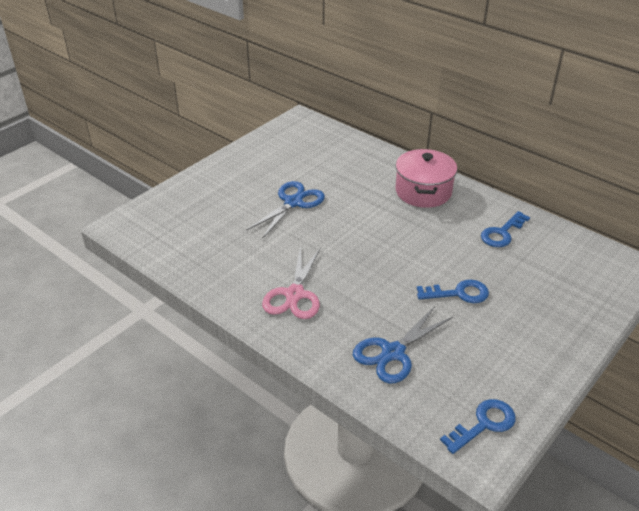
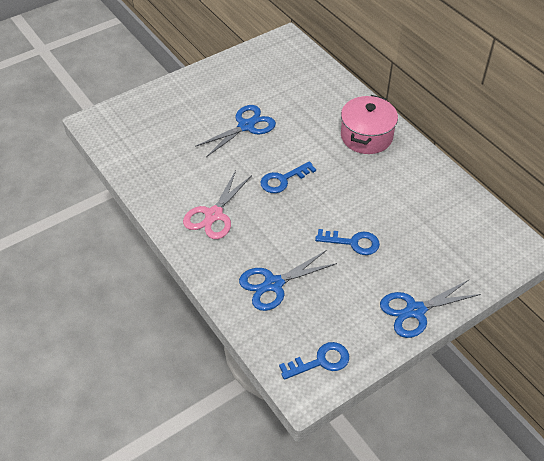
camera: 15 degrees right, 10 degrees up
(502, 233) = (419, 192): blue key -> blue key (283, 180)
(558, 348) = (415, 311): none -> blue scissors

